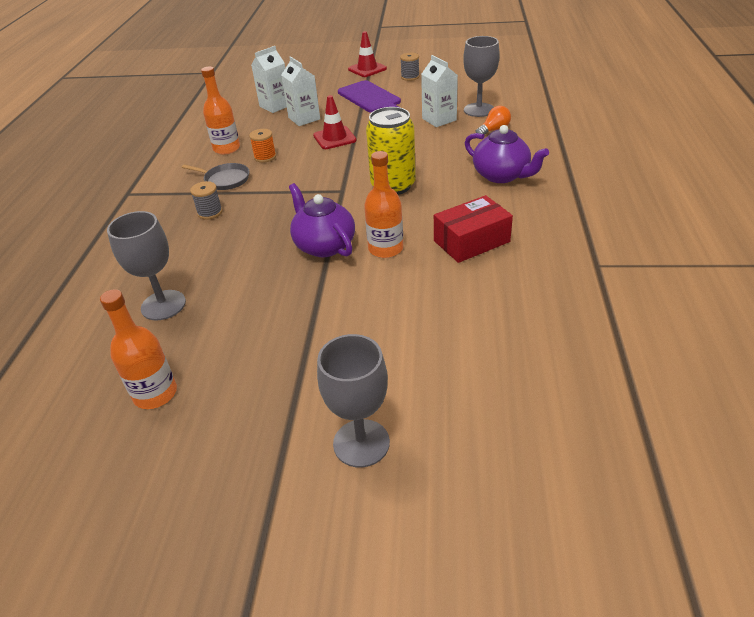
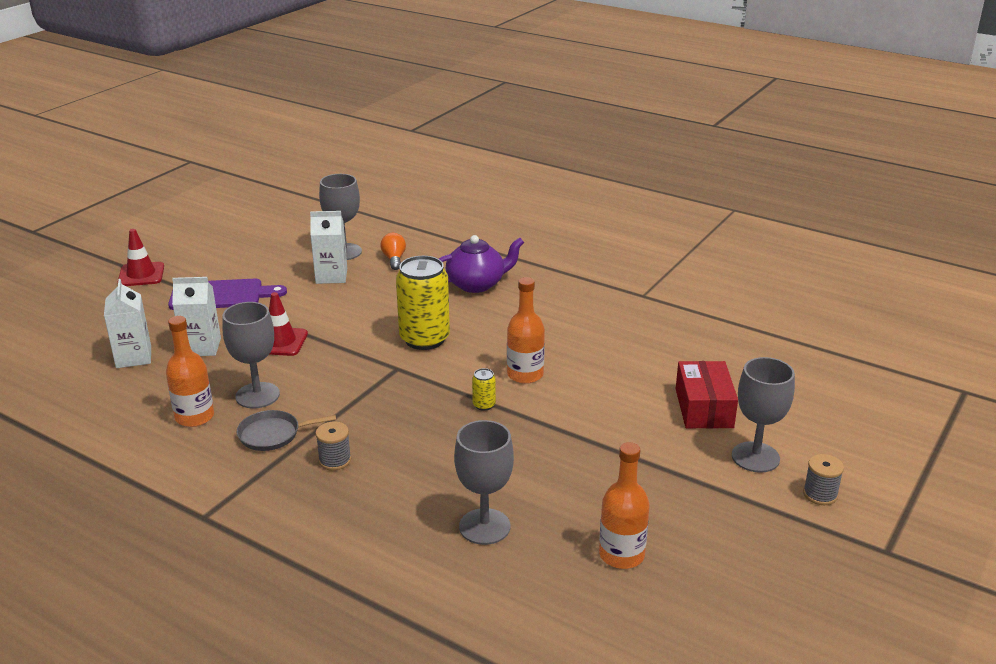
camera: 65 degrees left, 10 degrees down
(225, 180) = (272, 434): grey pan -> grey pan turned 150 degrees counterclockwise
(265, 157) = (257, 395): orange spool -> grey goblet
(324, 245) = (484, 405): purple teapot -> yellow can
(410, 77) = (209, 259): grey spool -> grey spool (820, 494)
(471, 241) = (558, 332): red box -> red box (703, 408)

